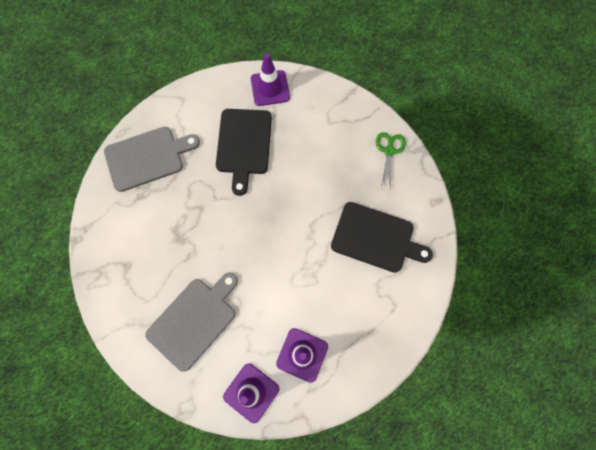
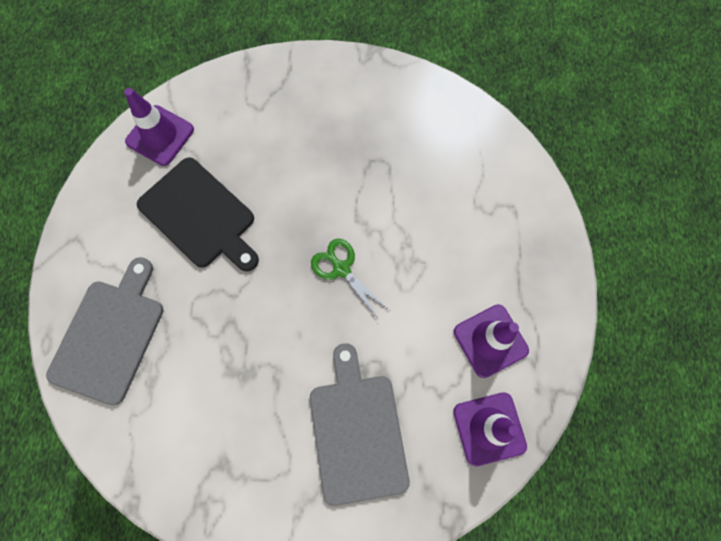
camera: 50 degrees left, 0 degrees up
(376, 238) = (427, 167): black cutting board -> none
(389, 151) = (346, 79): green scissors -> green scissors (341, 269)

